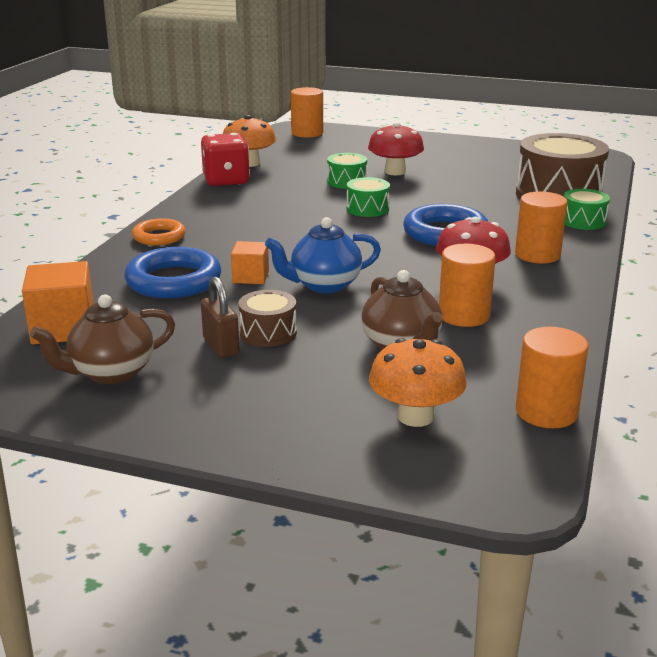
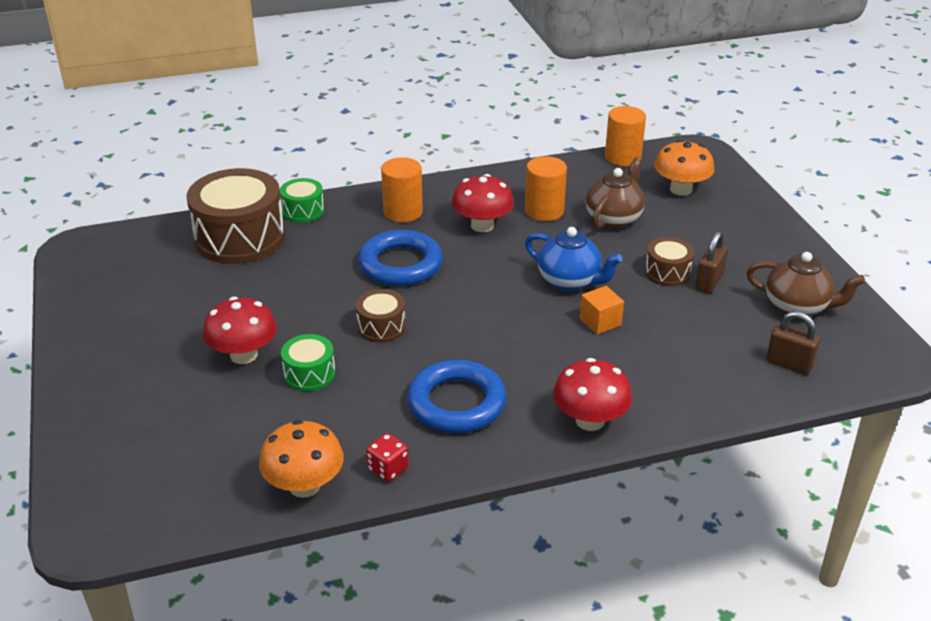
camera: 125 degrees left, 10 degrees up
(63, 328) = (789, 364): orange cube -> brown padlock
(159, 237) = (590, 420): orange ring -> red mushroom
(174, 281) = (656, 356): blue ring -> blue ring (456, 403)
(226, 181) = (388, 469): red dice -> red dice, size x0.53
(307, 133) = (116, 504): orange cylinder -> none
(367, 209) = (381, 327): green drum -> brown drum

